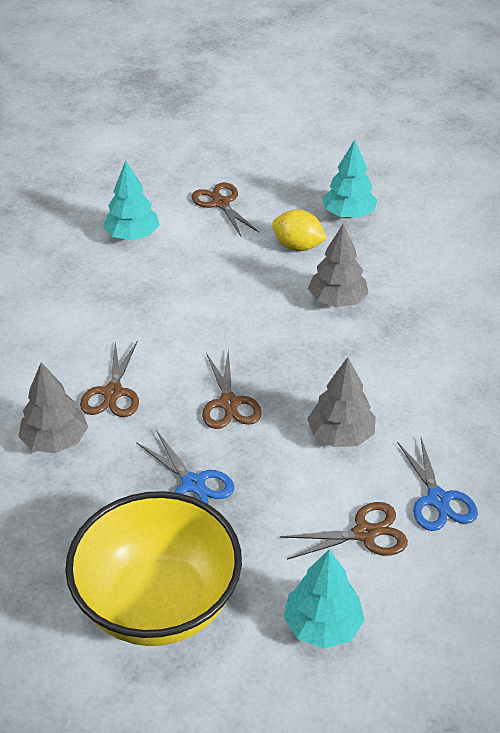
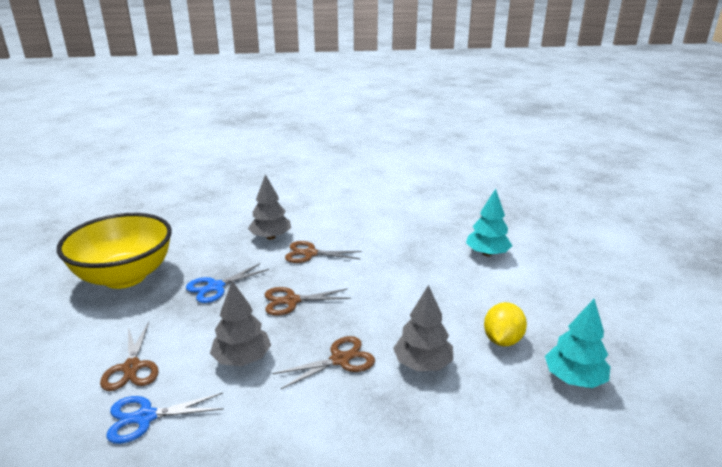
camera: 90 degrees right, 15 degrees down
(220, 203) = (552, 294): brown scissors -> brown scissors (340, 360)
(322, 625) = (63, 342): turquoise tree -> none

